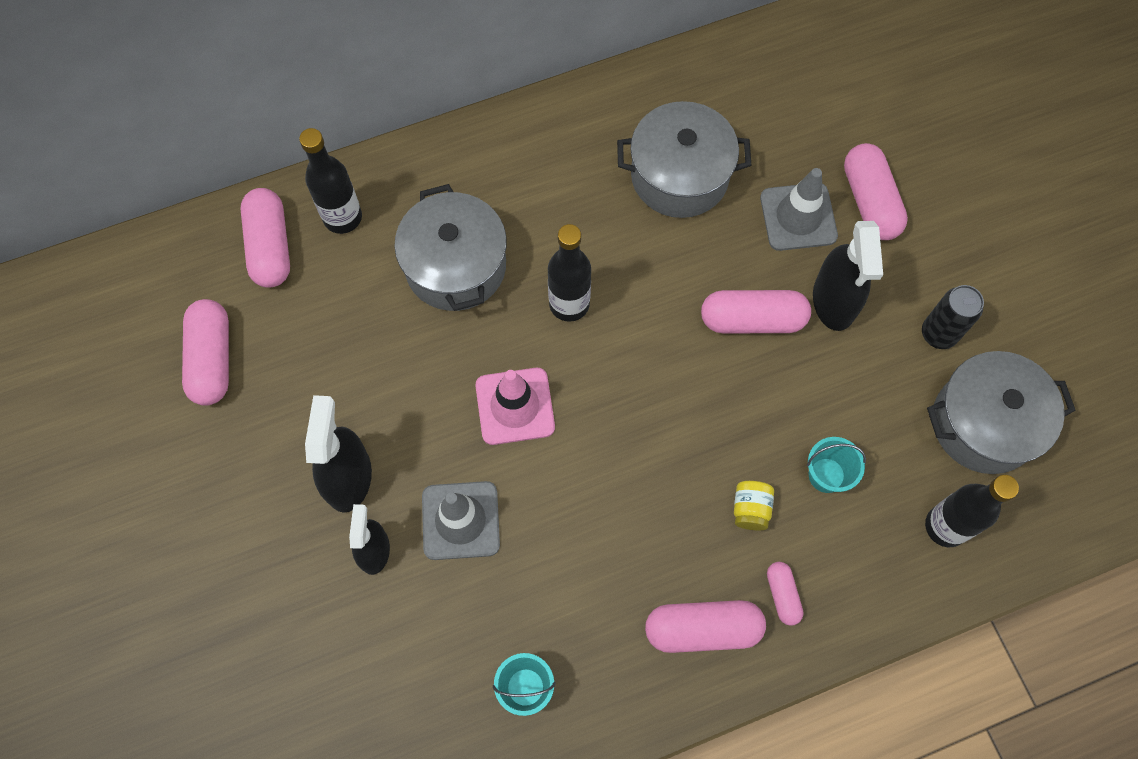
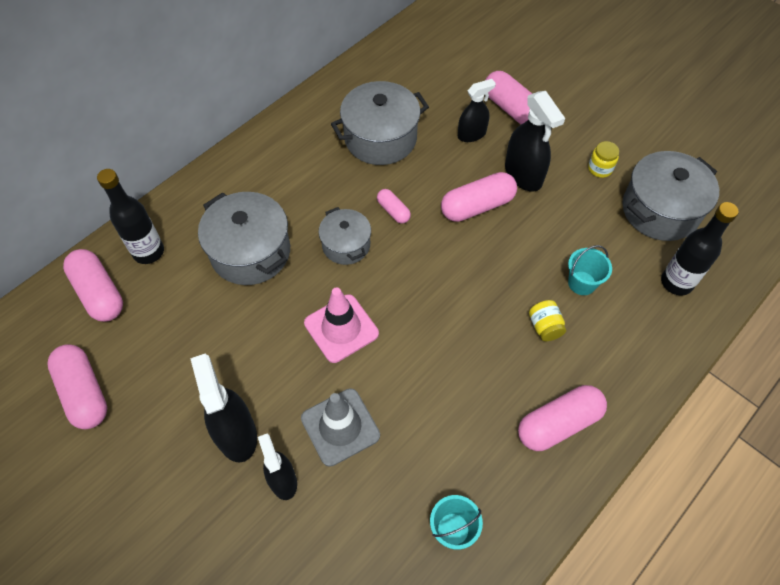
camera: 25 degrees left, 10 degrees down
(569, 304) = (346, 245): black bottle -> grey pot
(782, 595) = (599, 374): pink capsule -> pink capsule (393, 211)
(798, 217) = (471, 134): grey traffic cone -> black spray bottle
(938, 334) = (600, 169): black can -> yellow jar

